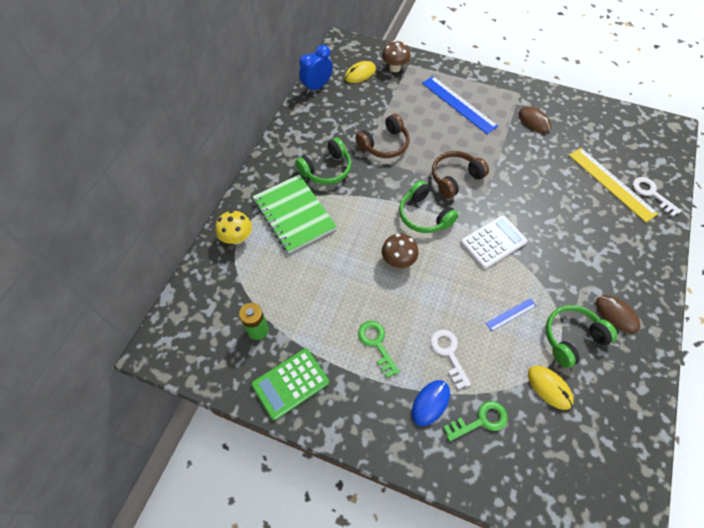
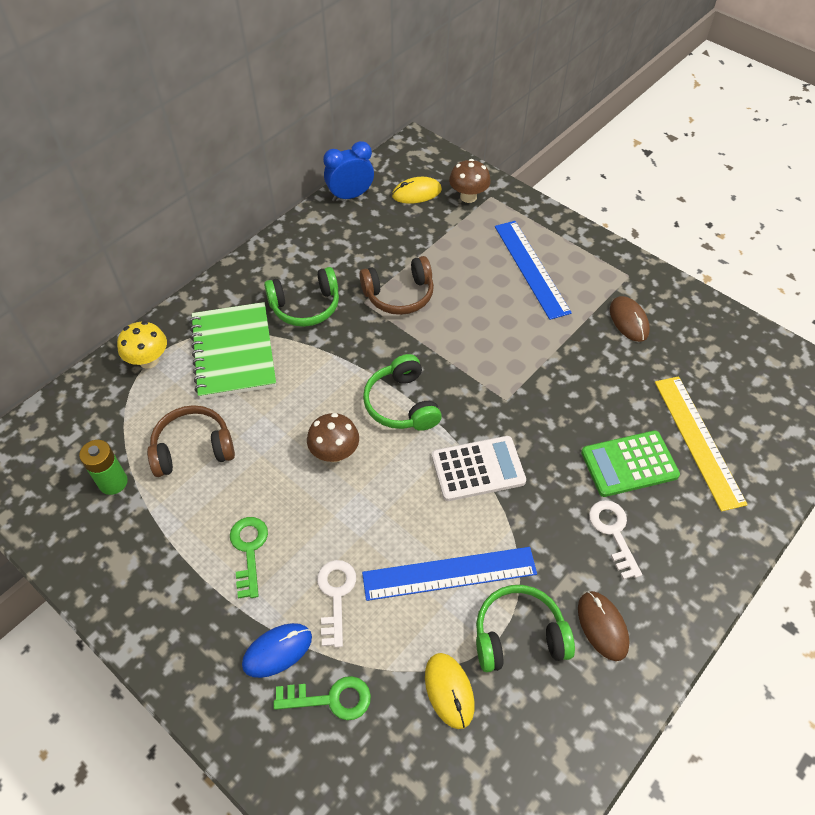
camera: 20 degrees right, 5 degrees down
(290, 383) = (116, 562): green calculator -> green calculator (629, 464)
(455, 178) = (471, 367): brown headphones -> brown headphones (193, 448)
(511, 314) = (449, 574): blue ruler -> blue ruler, size x2.09
(651, 194) = (753, 473): white key -> white key (613, 532)

